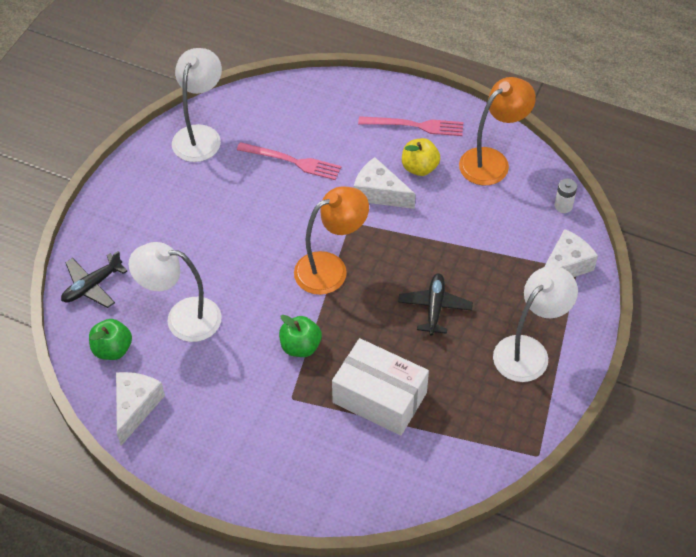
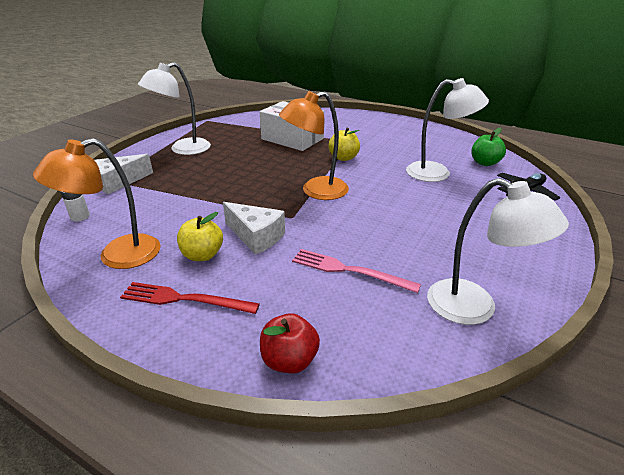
camera: 175 degrees left, 20 degrees down
(136, 407) = (454, 142): white cheese -> none
(200, 135) = (475, 308): white lamp -> white lamp turned 75 degrees counterclockwise
(300, 346) = (343, 158): green apple -> yellow apple
(329, 90) = (289, 360): none -> red apple
(415, 126) = (184, 299): pink fork -> red fork
(434, 307) = (238, 168): black plane -> none

